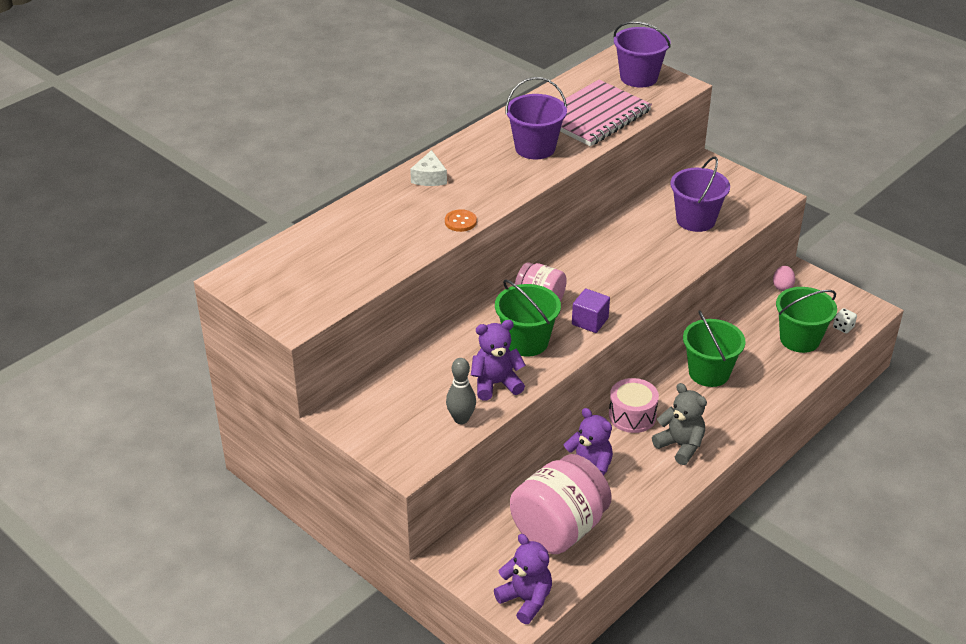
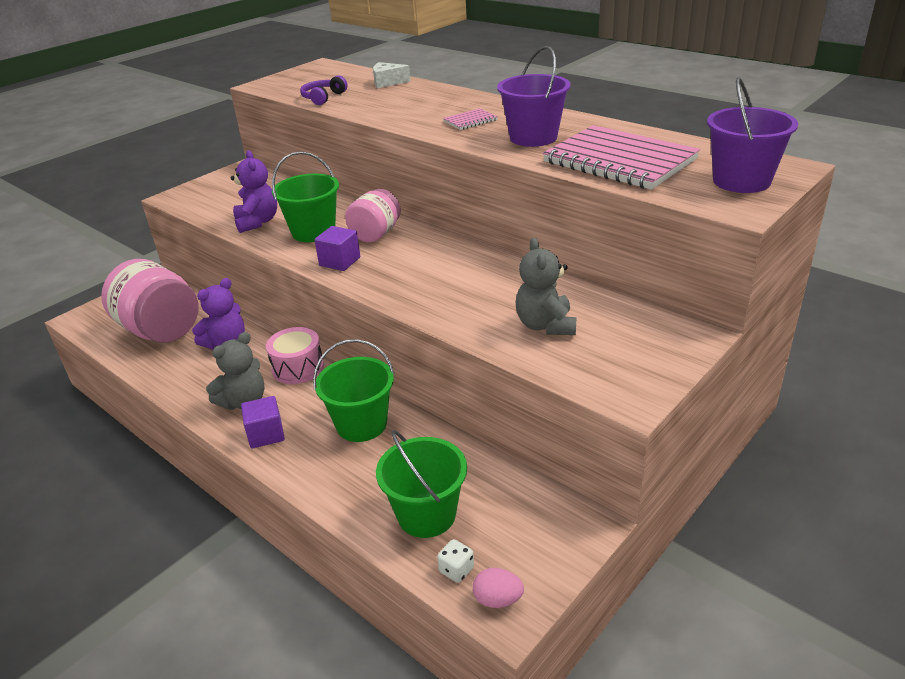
camera: 90 degrees right, 5 degrees down
(372, 268) = (323, 98): none -> purple headphones
(429, 178) = (465, 102): white cheese -> white cheese (387, 82)
(460, 222) = (390, 119): orange button -> none
(461, 419) = (218, 211): grey bowling pin -> none
(483, 177) = (470, 121): none -> pink notebook
(526, 600) = (91, 318): purple teddy bear -> none
(695, 220) = (545, 325): purple bucket -> grey teddy bear
(723, 427) = (266, 434): none -> purple cube
(782, 286) = (549, 502): pink egg -> pink egg (498, 599)

